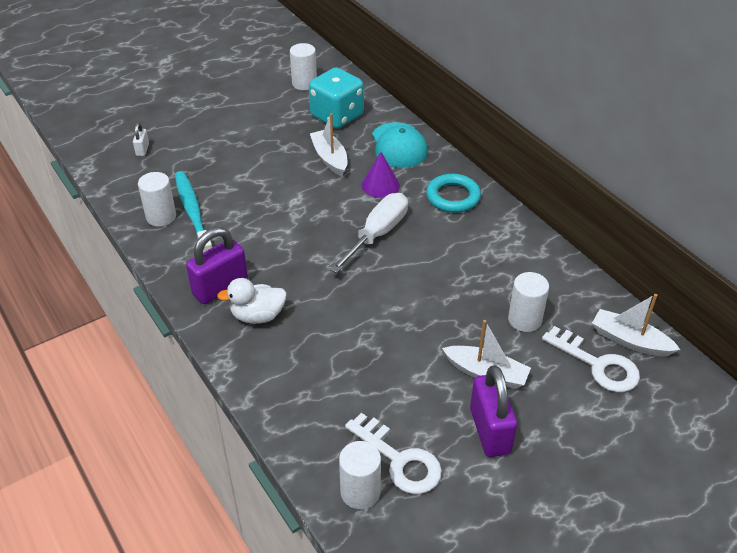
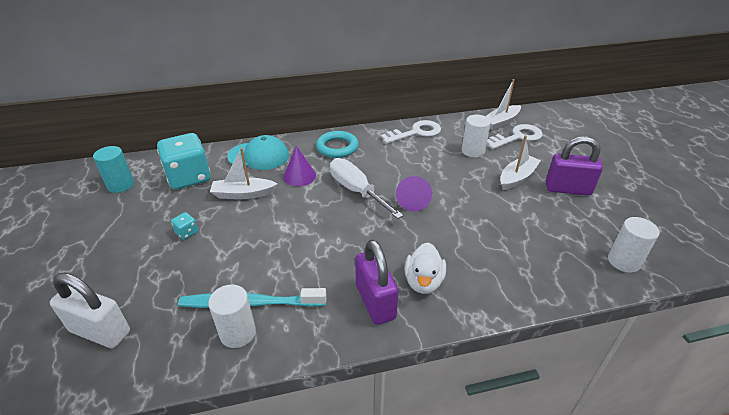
camera: 70 degrees left, 5 degrees down
(142, 150) = (100, 331): white padlock -> white padlock, size x2.08
(260, 146) = (187, 232): none -> turquoise dice
(304, 83) = (121, 185): white cylinder -> turquoise cylinder
(383, 282) = (412, 201): none -> purple cone
(399, 460) = (593, 235): white key -> white key (416, 132)

